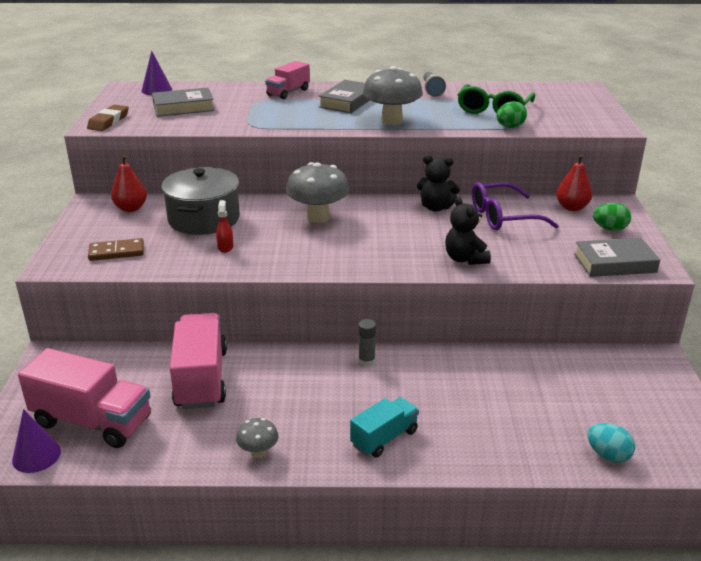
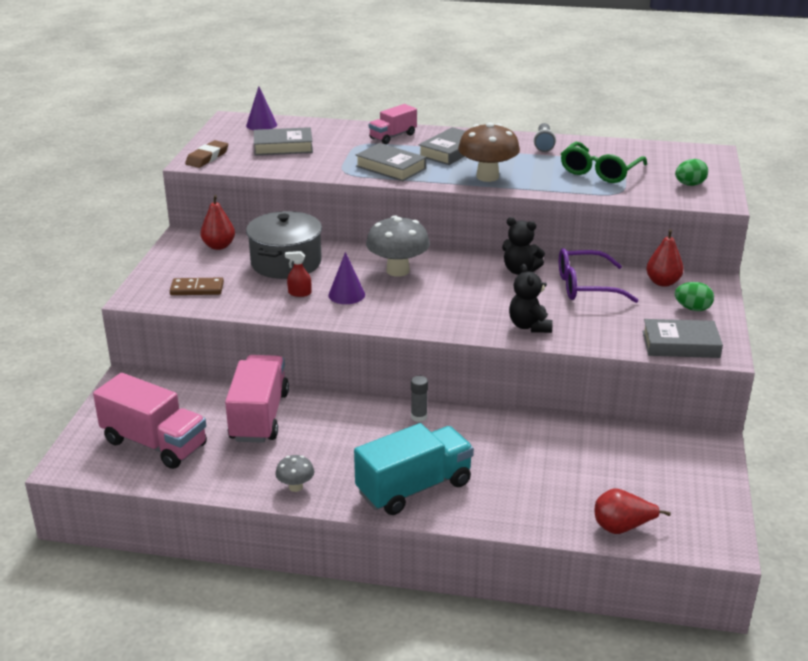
camera: 10 degrees right, 0 degrees up
(36, 456) = (102, 467): purple cone -> purple cone (346, 295)
(225, 247) = (299, 293): red spray bottle -> red spray bottle turned 90 degrees counterclockwise
(295, 119) = (390, 167): none -> grey book
(384, 438) = (414, 488): turquoise truck -> turquoise truck, size x1.71
(391, 121) = (487, 177): grey mushroom -> brown mushroom
(510, 127) = (608, 193): green egg -> green egg (689, 184)
(608, 455) = (622, 527): turquoise egg -> red pear

